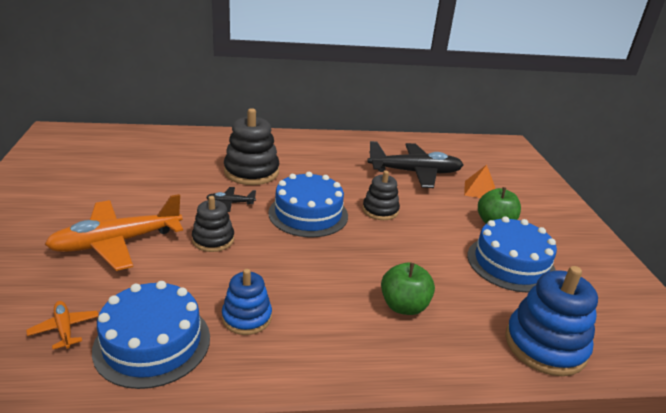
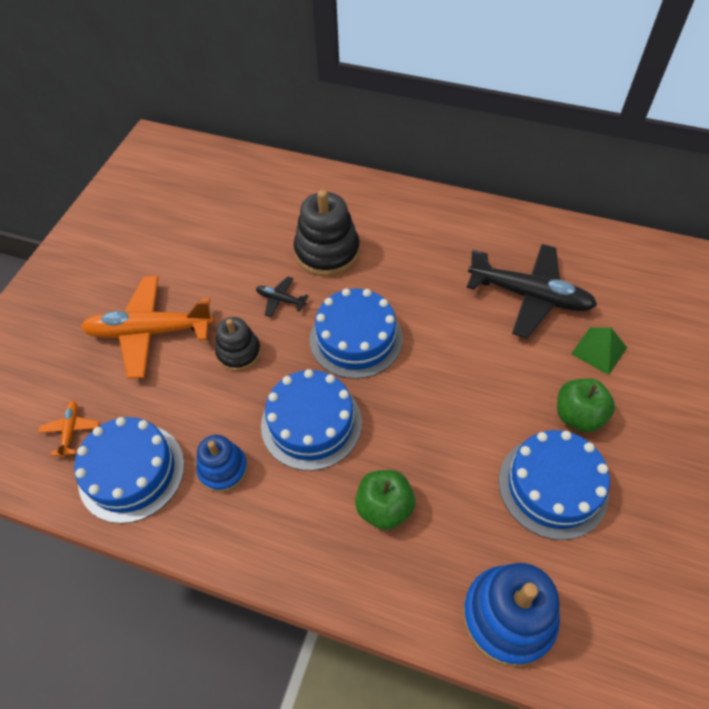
camera: 30 degrees right, 25 degrees up
(307, 269) = (311, 423): none -> blue cake
(380, 210) = (443, 354): black stacking toy -> none
(480, 190) = (599, 350): orange pyramid -> green pyramid

